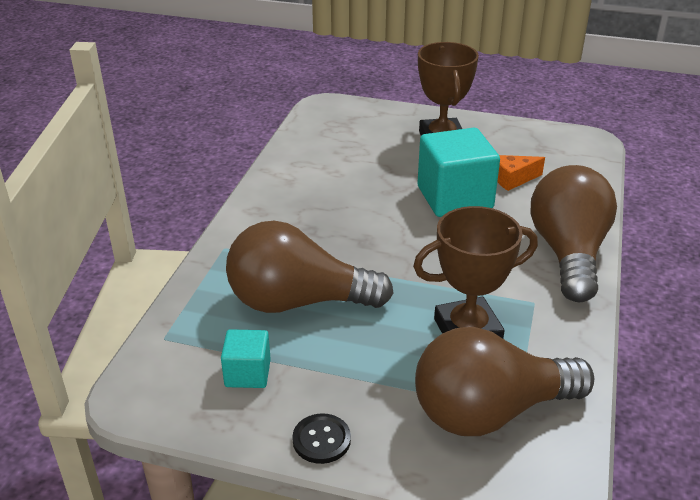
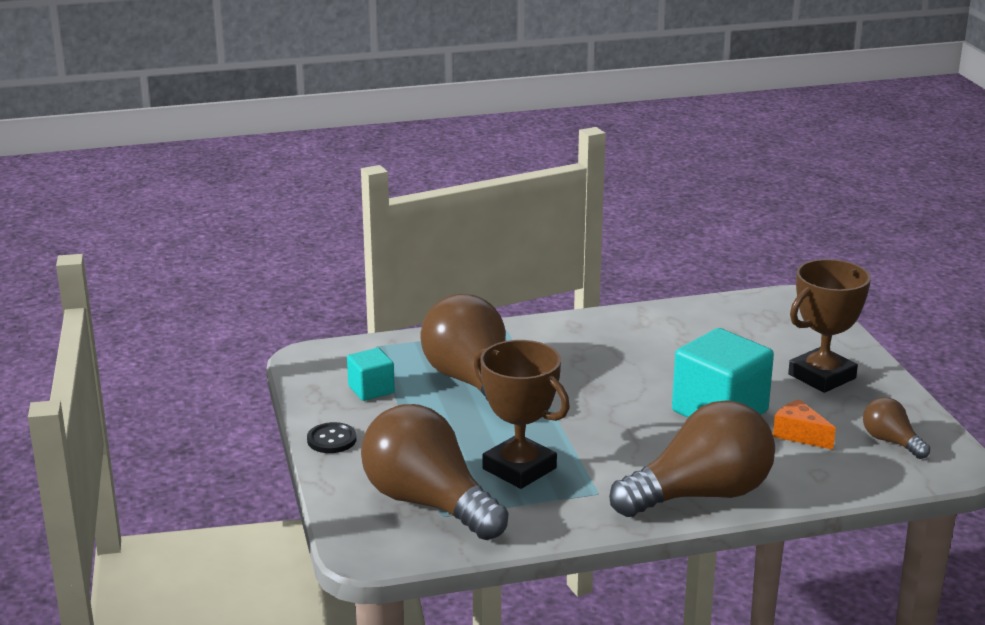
camera: 60 degrees right, 10 degrees down
(547, 150) = (891, 442): none -> brown light bulb

